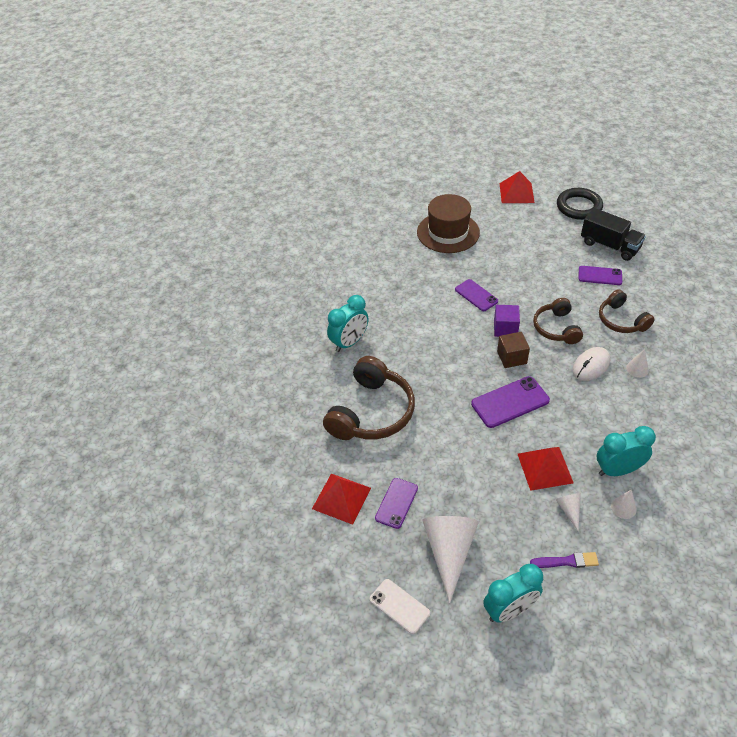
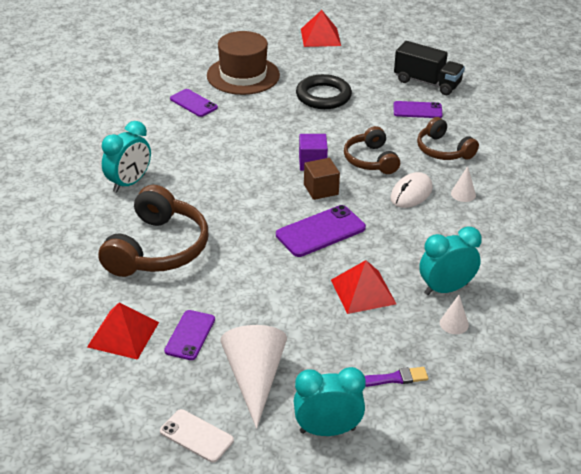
camera: 10 degrees left, 10 degrees down
(476, 295) = (278, 133): purple phone -> purple phone (193, 103)
(509, 610) = (327, 430): turquoise clock -> turquoise clock turned 150 degrees counterclockwise
(569, 510) = (393, 330): white cone -> none
(579, 207) = (391, 48): black ring -> black ring (323, 96)

